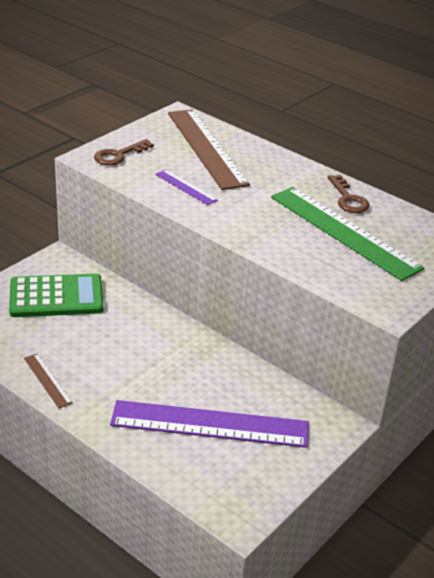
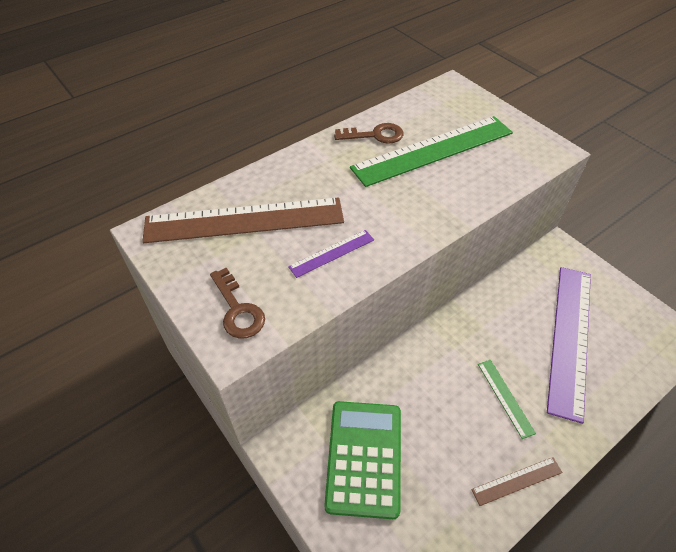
camera: 75 degrees left, 15 degrees up
(127, 375) = (505, 397): none -> green ruler

